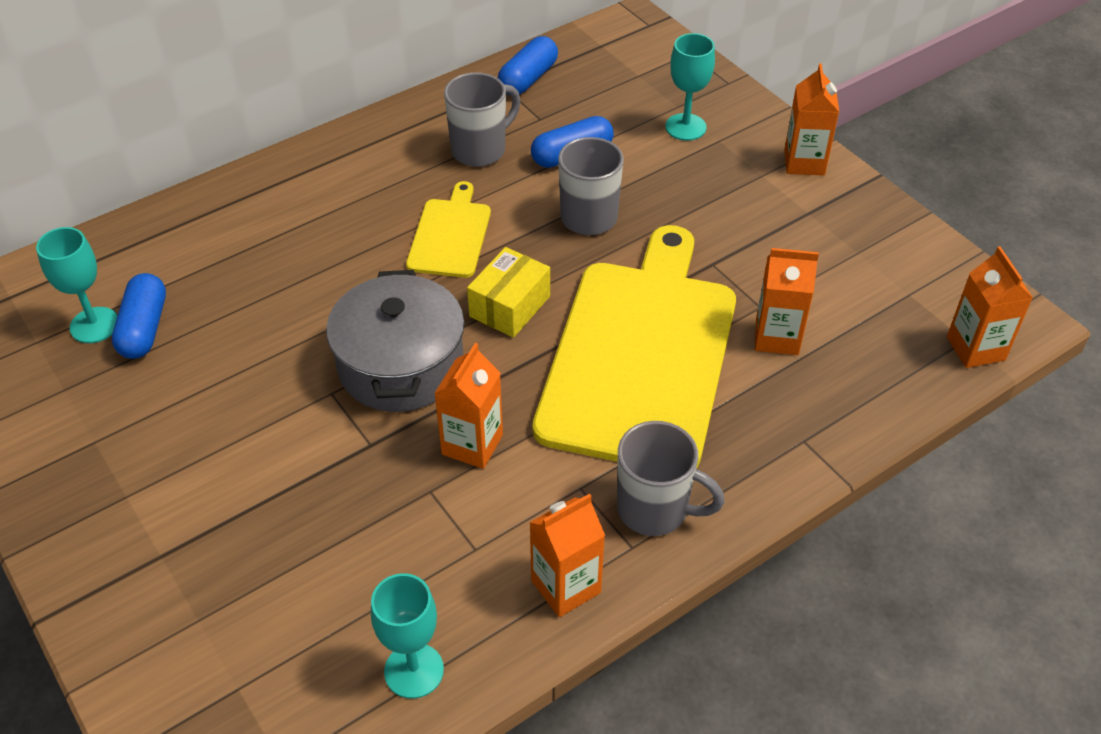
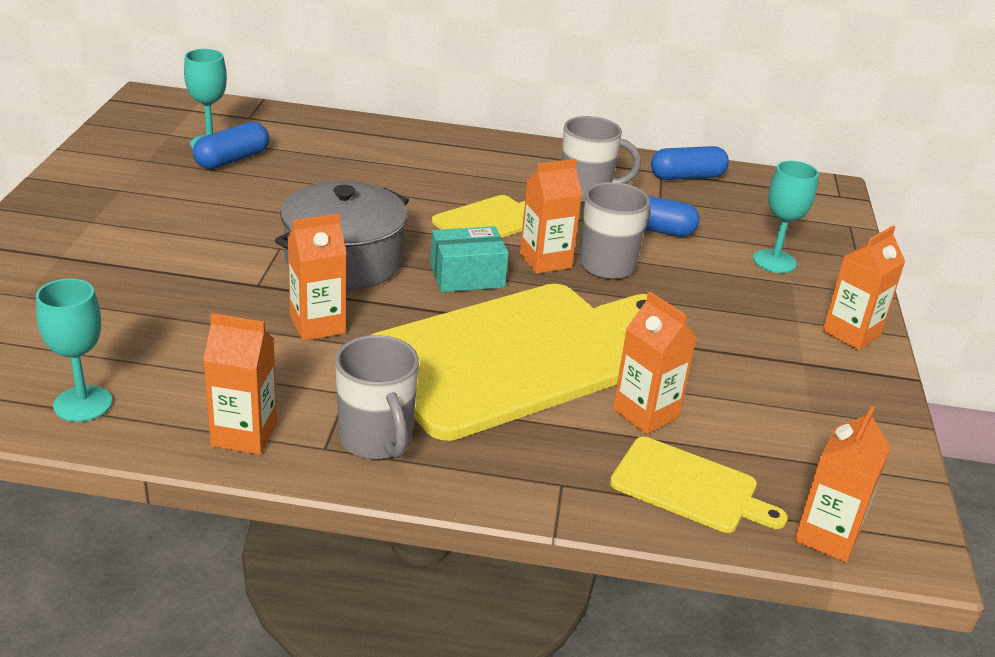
camera: 40 degrees right, 15 degrees down
(510, 306) = (467, 276): yellow box -> turquoise box
(542, 246) = (545, 261): none -> orange carton
(870, 376) = (689, 487): none -> yellow cutting board

